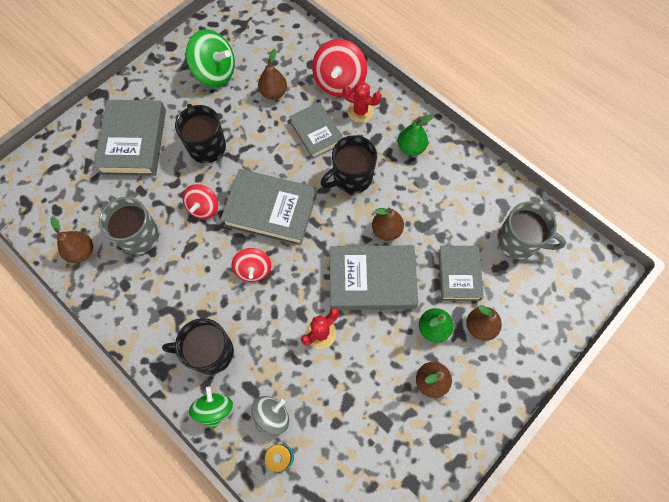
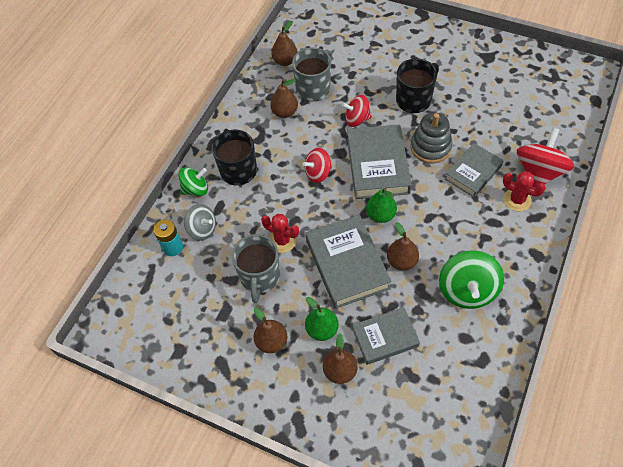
camera: 75 degrees right, 10 degrees down
(134, 141) = (392, 52): grey book -> none
(215, 73) = (489, 78): green spinning top -> green spinning top (467, 290)
(271, 155) = (430, 147): none -> grey stacking toy
(273, 93) = (495, 126): brown pear -> brown pear (285, 112)
(339, 82) = (539, 172): red spinning top -> red spinning top turned 120 degrees clockwise
(351, 178) = (441, 215): black mug -> none
(360, 111) = (517, 200): red cactus -> red cactus turned 60 degrees counterclockwise
(411, 148) = (501, 255): green pear -> green pear (380, 215)
(518, 241) = (447, 386): grey mug -> grey mug (260, 277)

